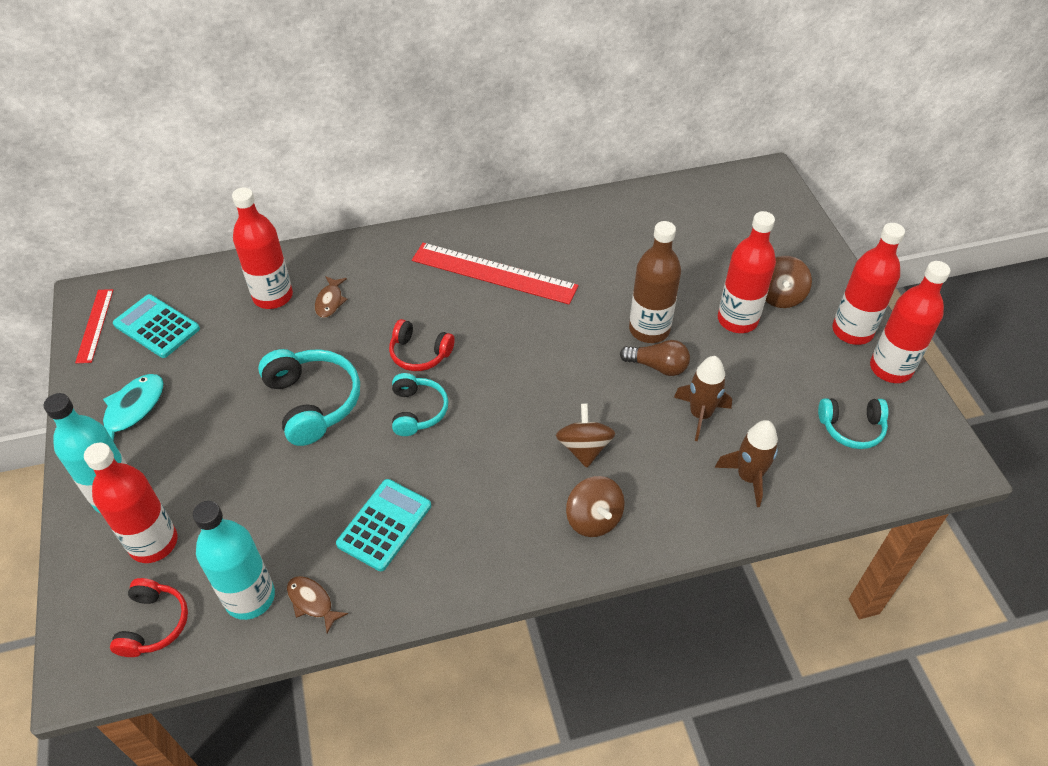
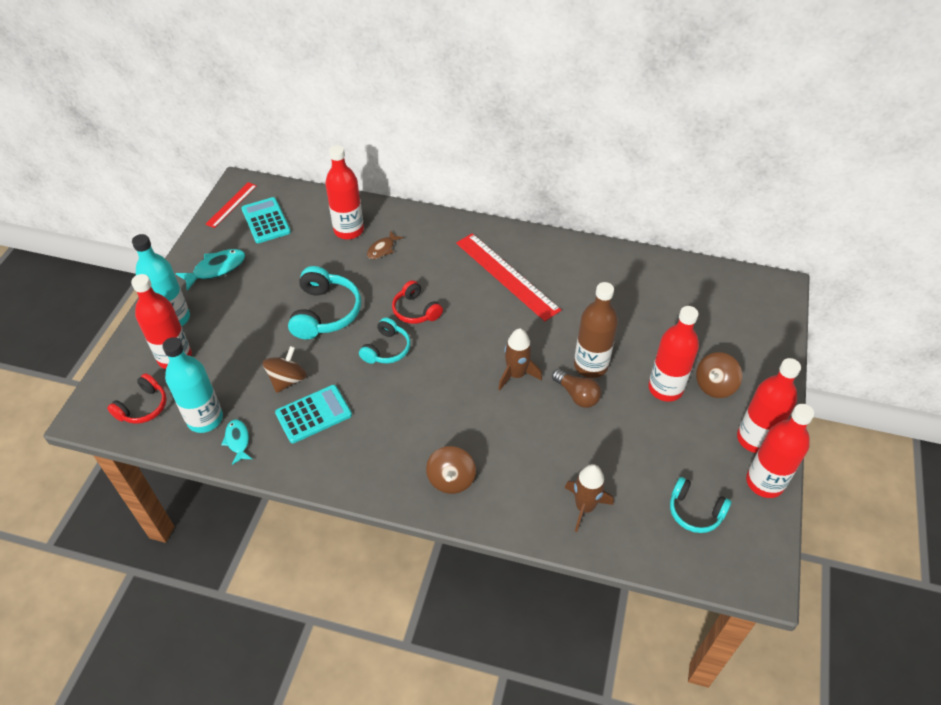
camera: 30 degrees right, 0 degrees up
(312, 602) = (237, 441): brown fish -> turquoise fish
(584, 448) = (480, 428): brown spinning top -> brown spinning top (287, 380)
(700, 414) = (582, 445): brown rocket -> brown rocket (516, 374)

